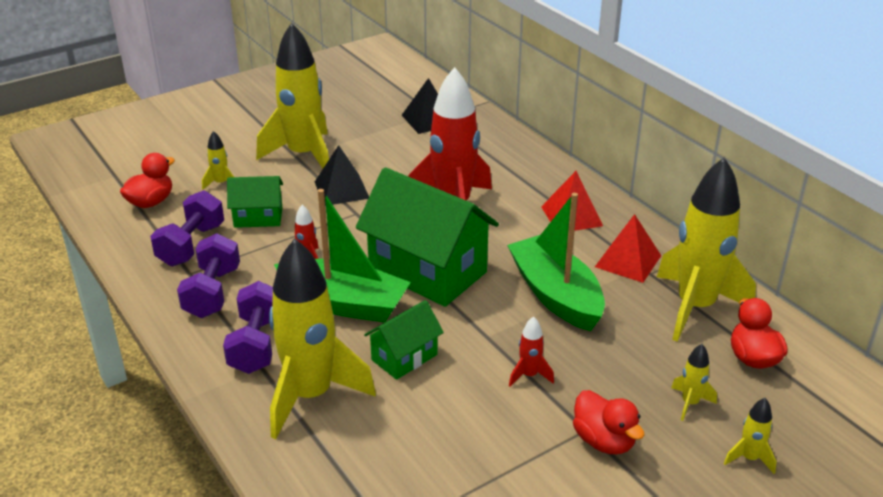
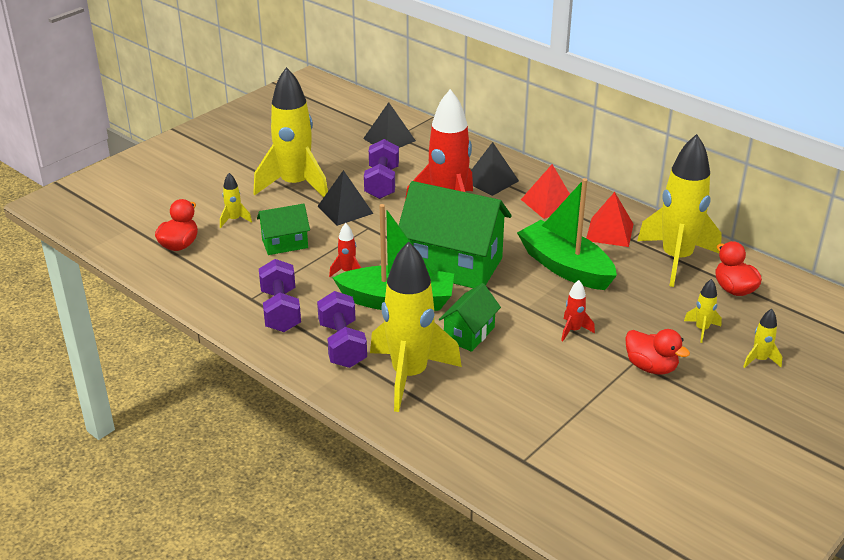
camera: 15 degrees left, 0 degrees up
(191, 245) = (238, 275): purple dumbbell -> purple dumbbell (382, 183)
(517, 180) = (491, 181): none -> black pyramid

